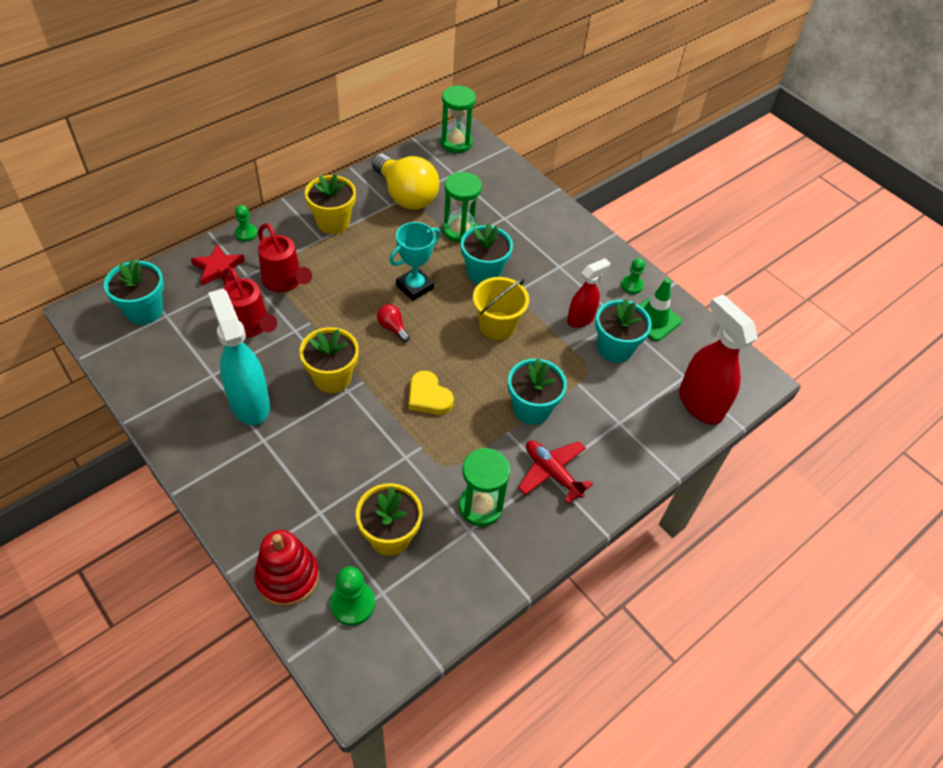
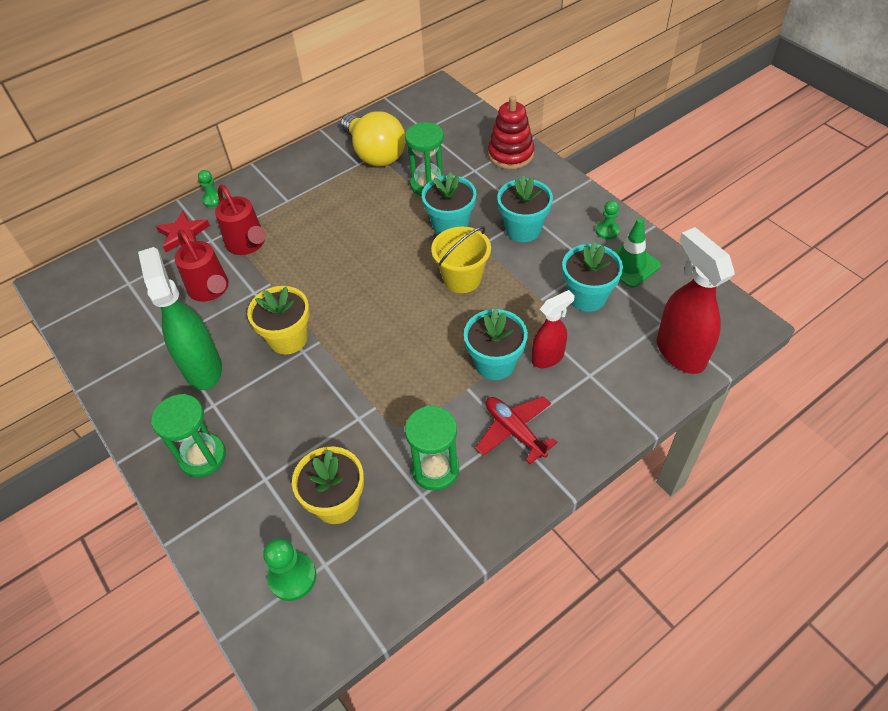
camera: 10 degrees right, 0 degrees up
(144, 310) = (108, 279): turquoise flower pot -> turquoise flower pot (523, 229)
(249, 403) = (202, 367): turquoise spray bottle -> green spray bottle
(287, 577) = (226, 548): red stacking toy -> red stacking toy (510, 154)
(333, 222) = (300, 184): yellow flower pot -> none
(392, 327) = (353, 285): red light bulb -> none
(415, 287) = (378, 243): turquoise trophy -> none
(428, 397) = (386, 354): yellow heart -> none
(456, 143) = (428, 99): green hourglass -> green hourglass (202, 457)
(581, 319) = (551, 268): red spray bottle -> red spray bottle (548, 357)

